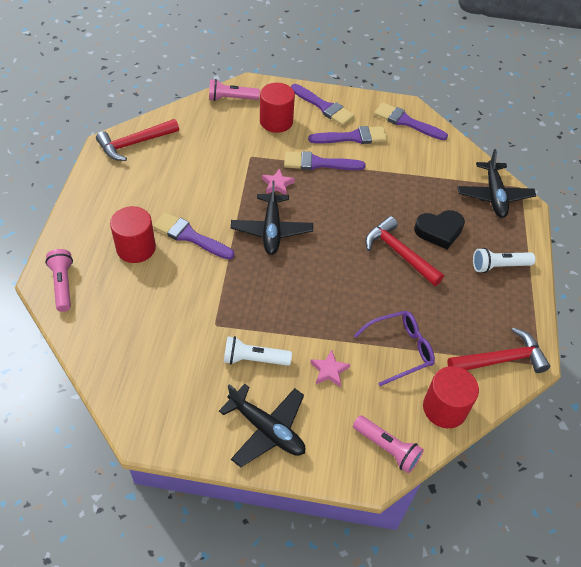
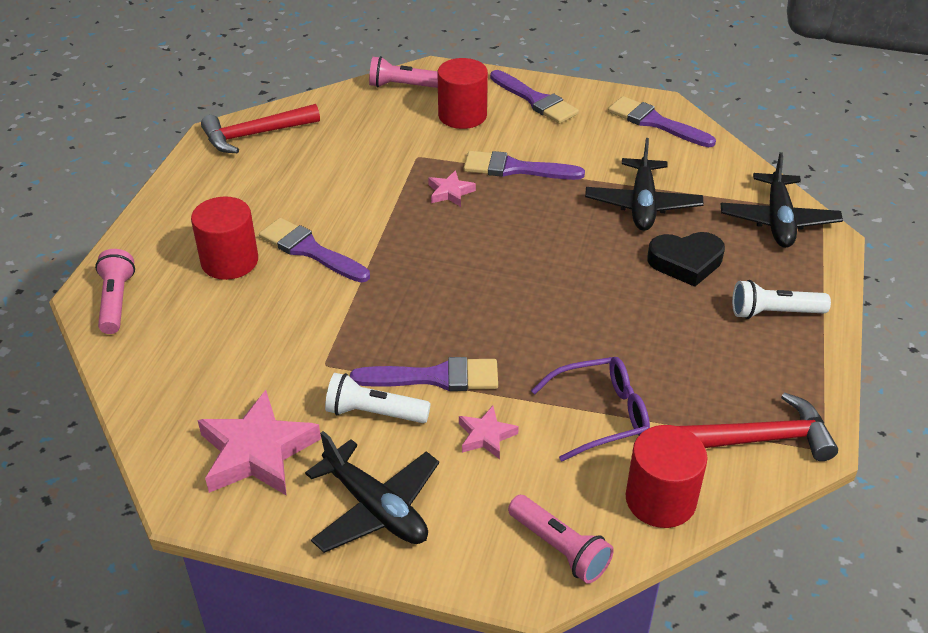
camera: 10 degrees right, 10 degrees down
(182, 394) = (257, 452): none -> pink star
(271, 230) = (431, 248): black plane -> black plane (642, 204)
(353, 137) = (572, 138): purple brush -> purple brush (435, 377)
(399, 253) = (620, 288): red hammer -> none

